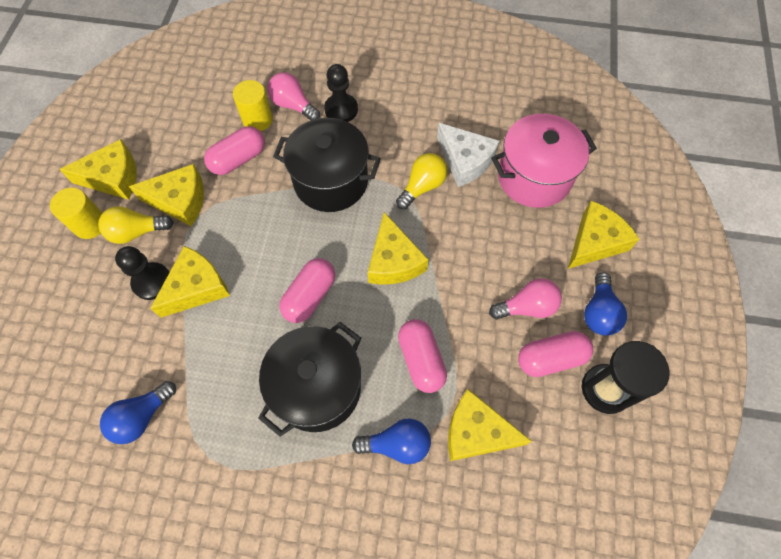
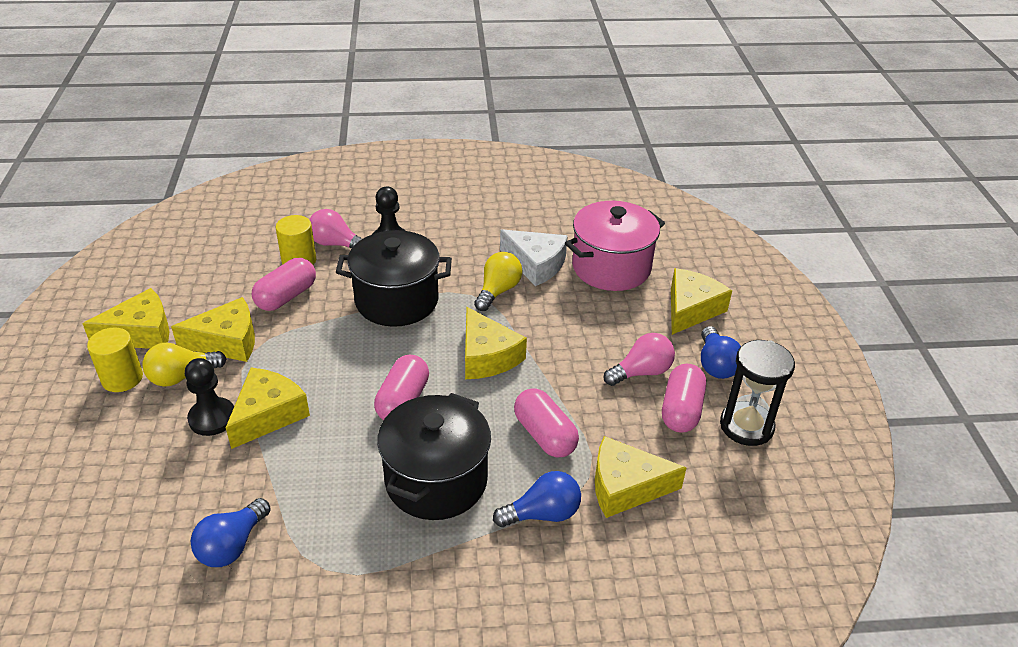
camera: 15 degrees left, 25 degrees down
(550, 358) = (681, 410): pink capsule -> pink capsule turned 45 degrees counterclockwise

